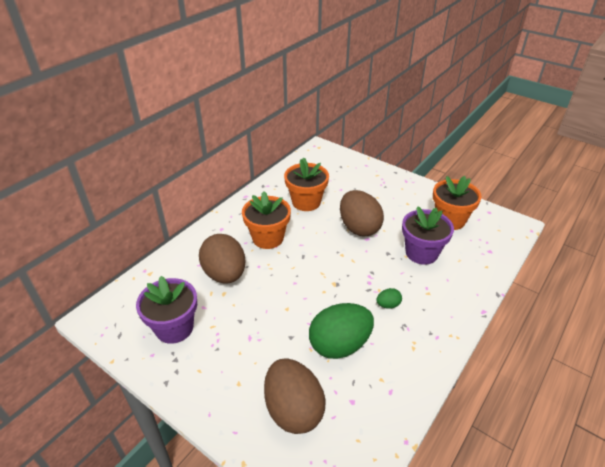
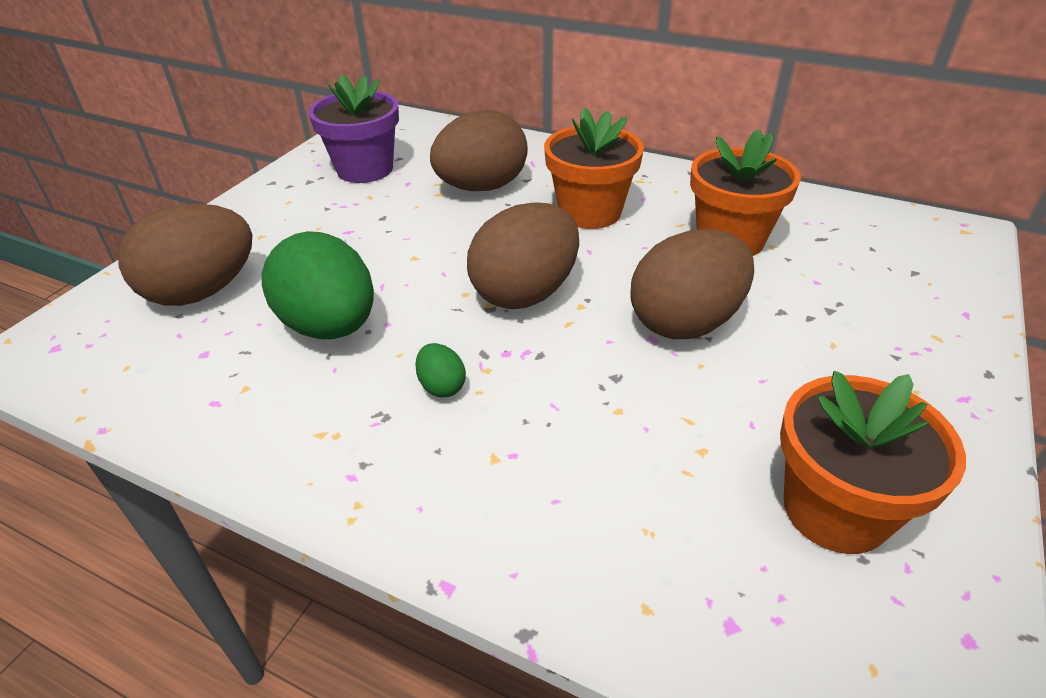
camera: 80 degrees right, 0 degrees up
(329, 270) = (525, 293): none -> brown egg
(421, 253) = (643, 441): purple flower pot -> none

